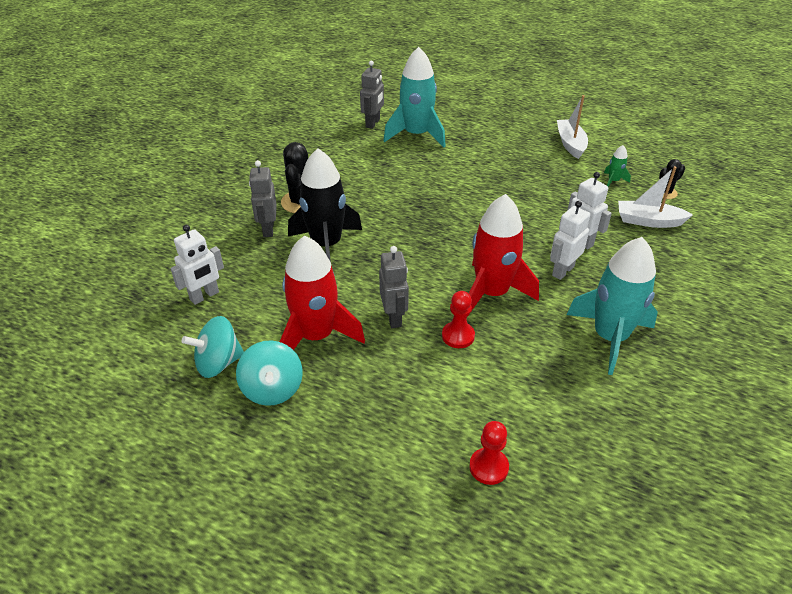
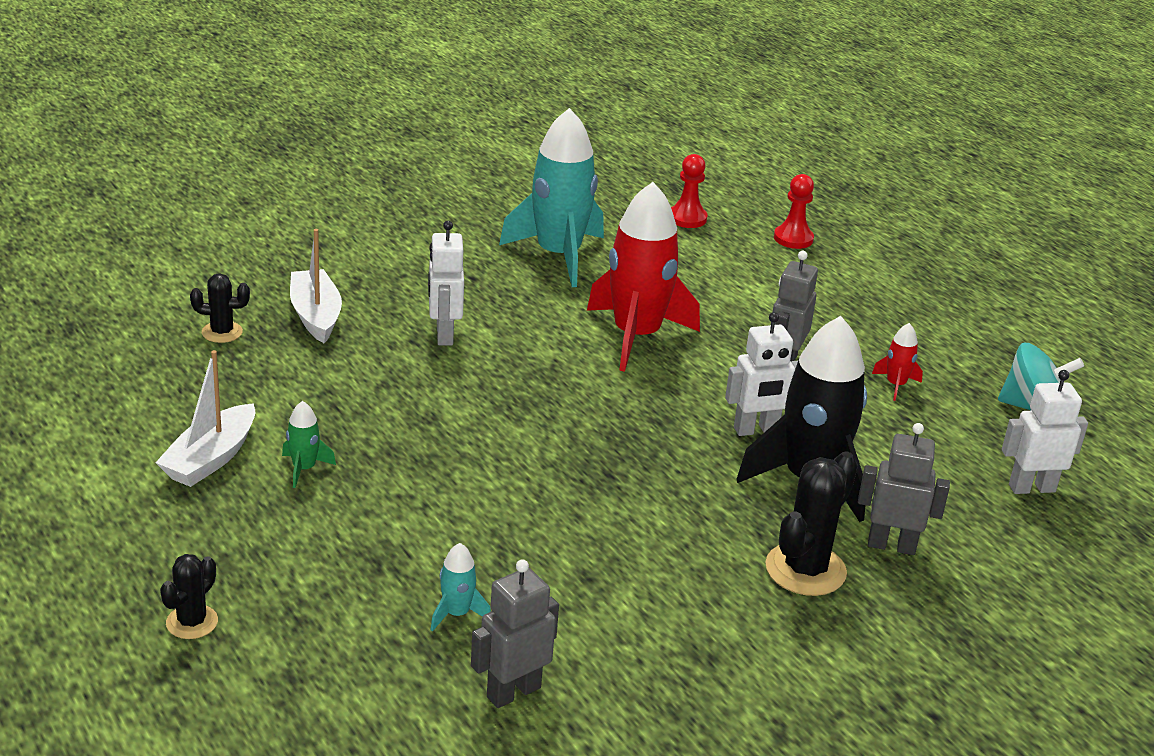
camera: 150 degrees left, 10 degrees down
(268, 229) = (891, 545): grey robot -> grey robot turned 105 degrees counterclockwise
(272, 389) = (975, 362): turquoise spinning top -> none
(316, 336) = (895, 385): red rocket -> red rocket, size x0.42
(416, 135) = (457, 614): turquoise rocket -> turquoise rocket, size x0.42
(458, 336) = (723, 320): red pawn -> red pawn (687, 218)
(491, 102) = (192, 622): none -> black cactus
(562, 271) = (518, 319): white robot -> white robot (756, 430)
(613, 181) = (260, 376): green rocket -> green rocket (304, 469)
(648, 221) = (315, 316): white boat -> white boat turned 150 degrees counterclockwise

